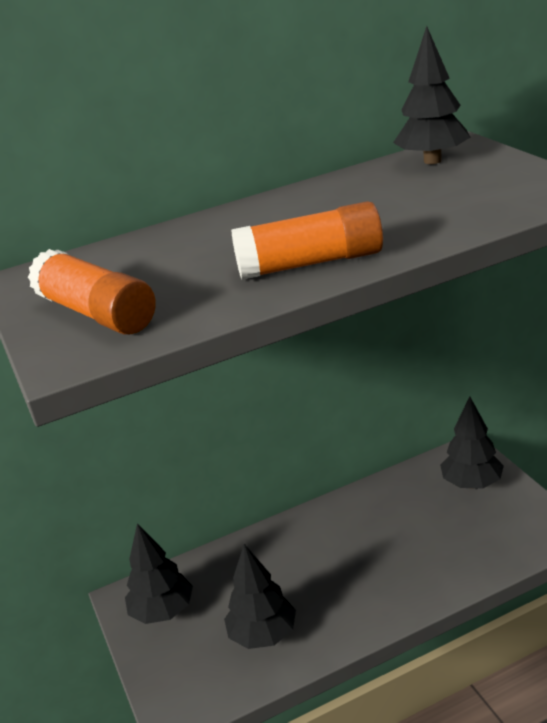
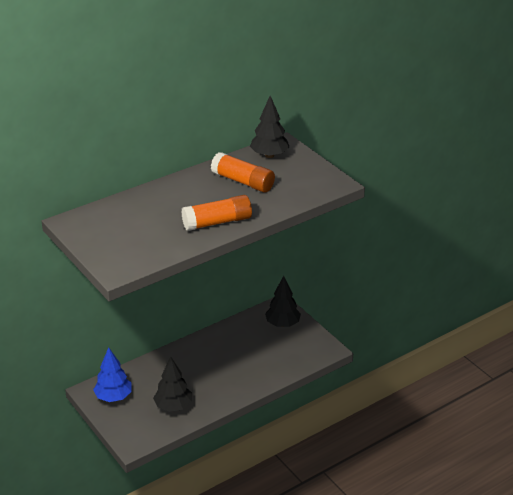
camera: 15 degrees left, 5 degrees up
(96, 313) = (120, 246): orange glue stick -> orange glue stick (242, 182)
(163, 611) = (113, 397): black tree -> blue tree

